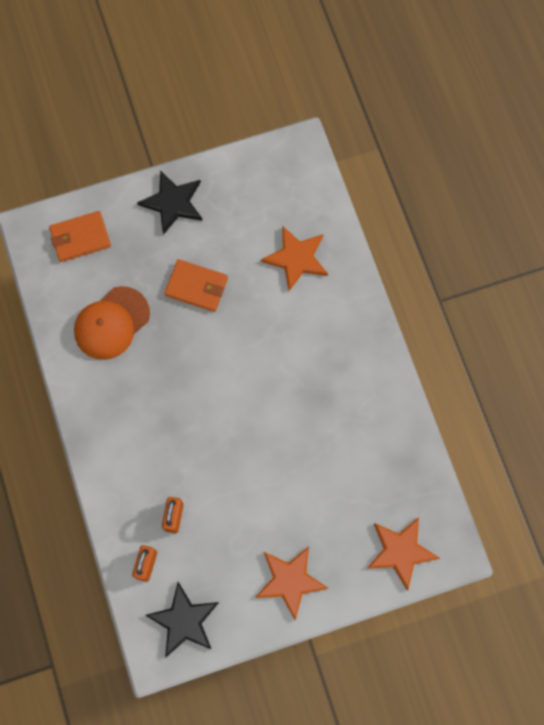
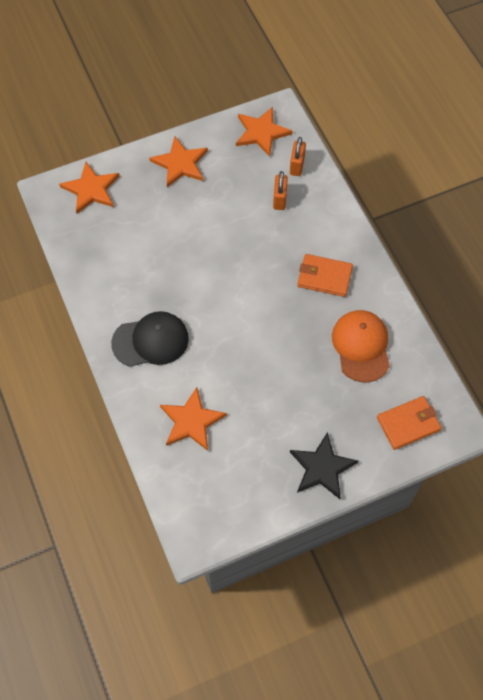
camera: 175 degrees right, 10 degrees down
(111, 323) = (361, 346): orange cap -> orange cap turned 45 degrees counterclockwise
(184, 621) = (261, 132): black star -> orange star
(196, 287) = (286, 386): orange wallet -> orange wallet (324, 277)
(334, 348) = (150, 341): none -> black cap

